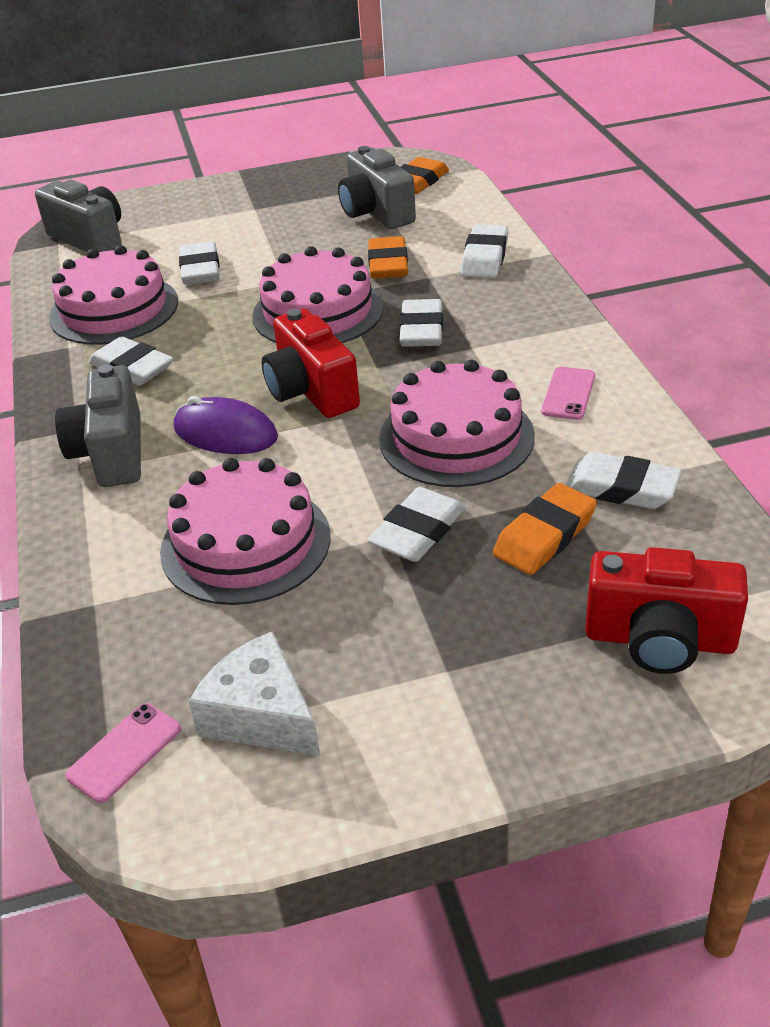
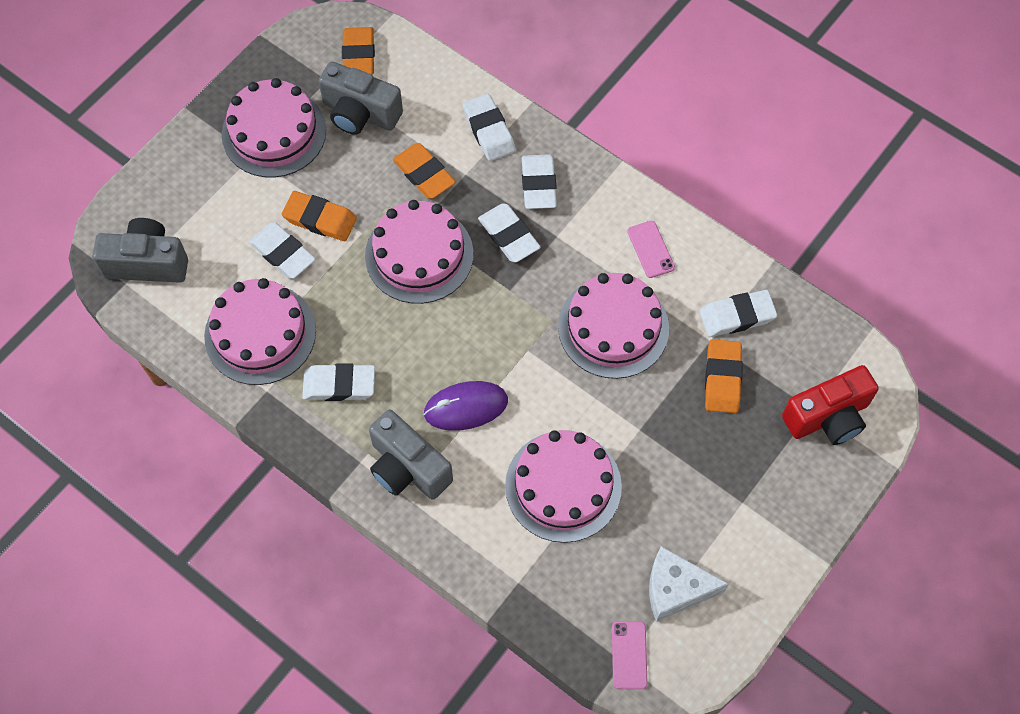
camera: 40 degrees left, 25 degrees up
(259, 260) = (320, 219): none -> orange eraser
(289, 201) = (274, 132): none -> pink cake
(311, 391) = (487, 337): red camera -> none
(418, 531) = (652, 417): white eraser -> white eraser (538, 184)

